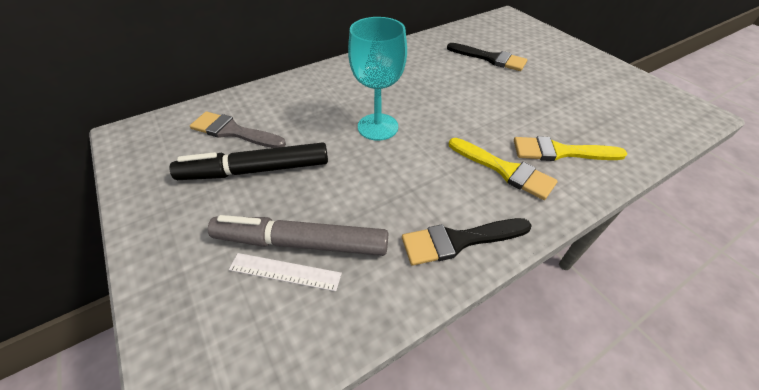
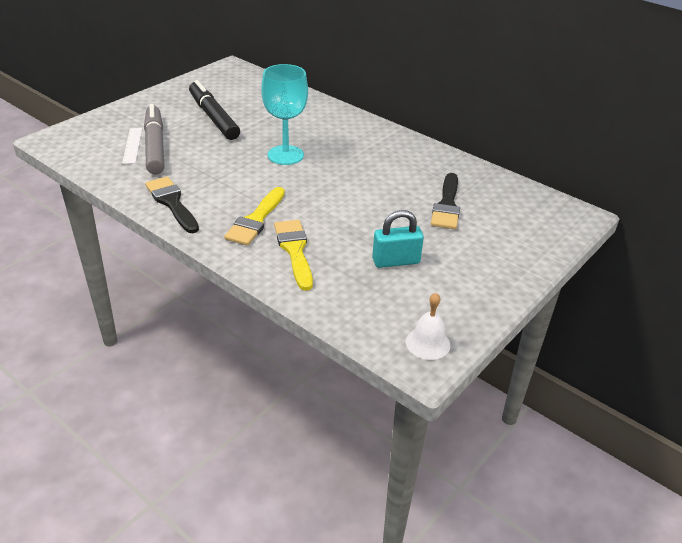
camera: 70 degrees right, 10 degrees down
(233, 132) = (250, 100): grey brush -> none
(571, 98) = (396, 261): none -> turquoise padlock
(677, 106) = (428, 343): none -> white bell

